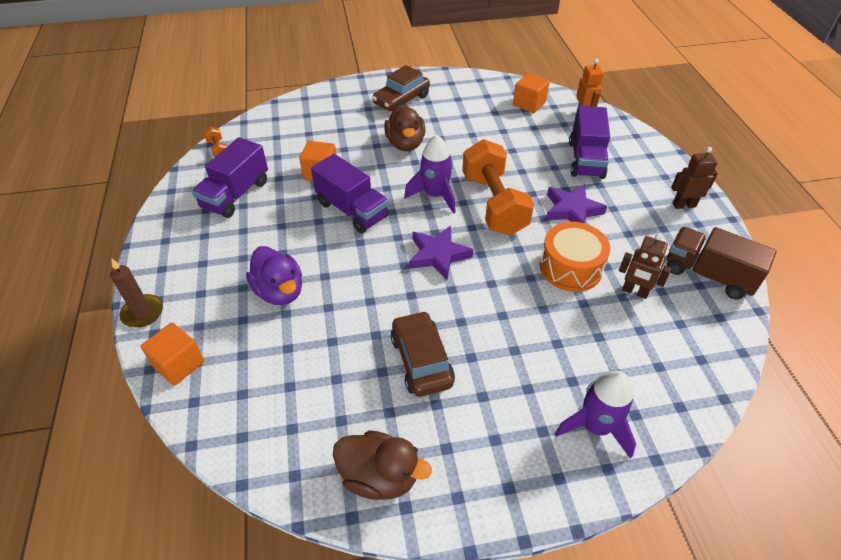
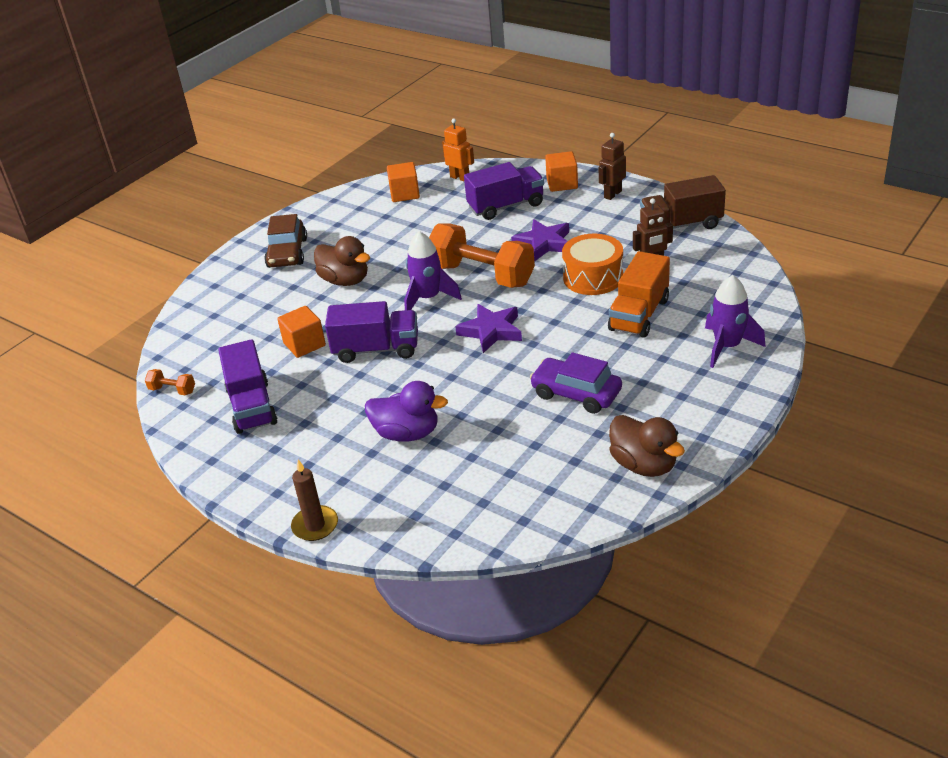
camera: 40 degrees left, 10 degrees down
(179, 364) = (404, 526): orange cube -> orange cube (562, 183)
(379, 476) = (644, 465): brown duck -> brown duck turned 75 degrees clockwise
(421, 361) = (576, 394): brown car -> purple car
(562, 331) = (639, 314): none -> orange truck
(586, 159) = (506, 206): purple truck -> purple truck turned 75 degrees counterclockwise

